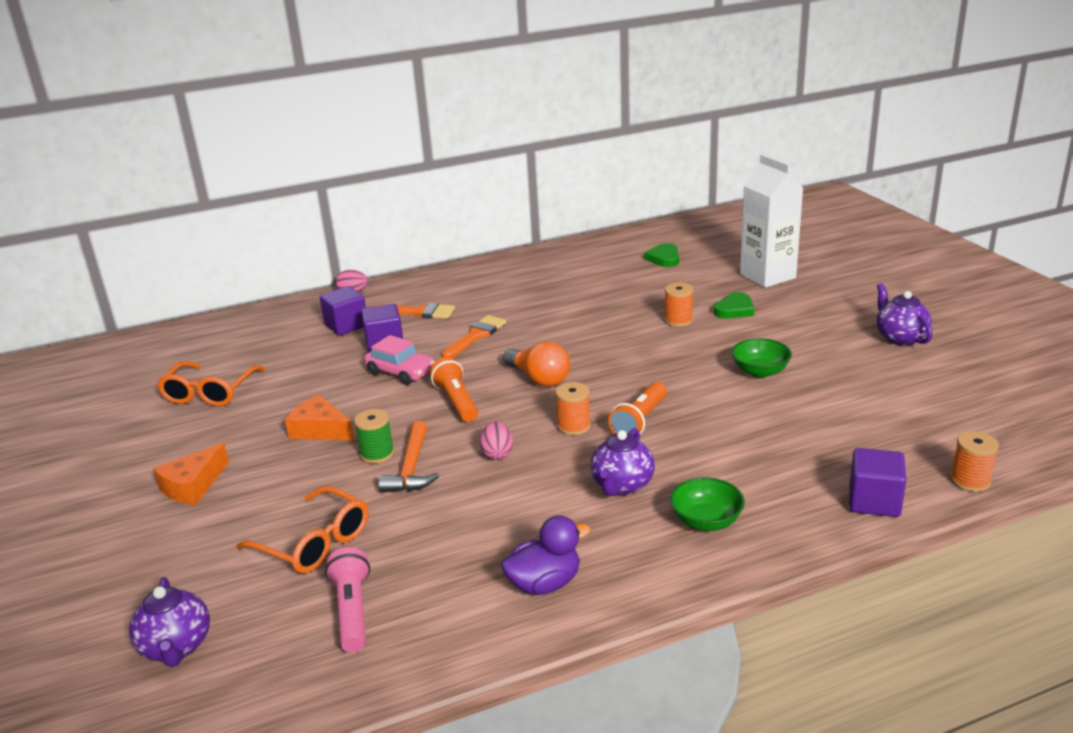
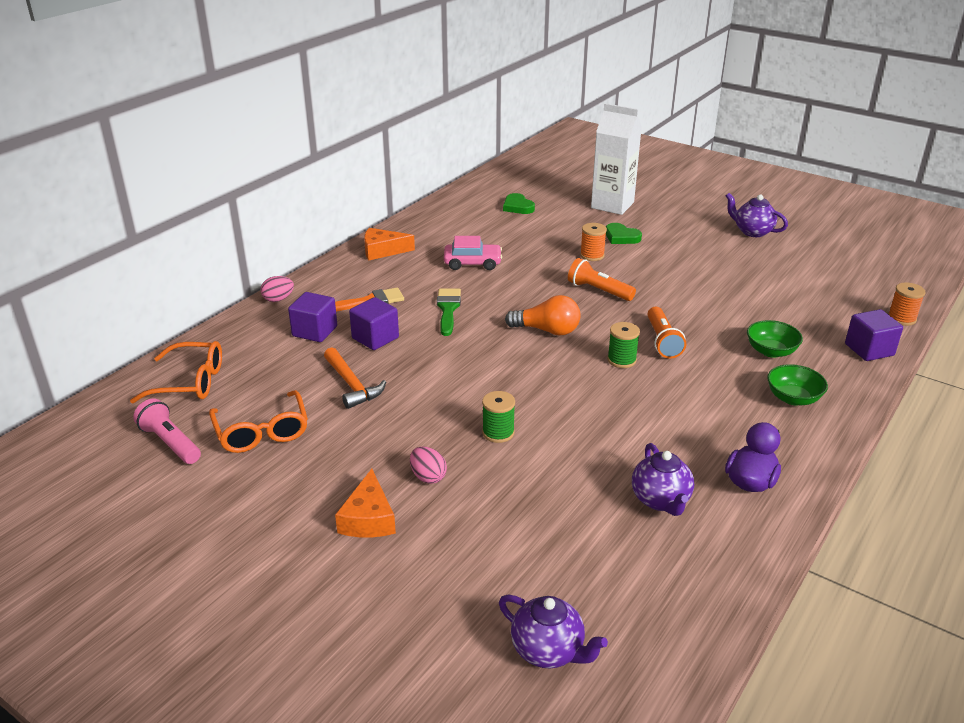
camera: 35 degrees left, 5 degrees up
(315, 543) = (546, 522): orange glasses -> orange glasses (190, 382)
(320, 430) = (419, 429): orange cheese -> orange cheese (382, 251)
(352, 611) = (647, 559): pink flashlight -> pink flashlight (170, 443)
(401, 372) = (424, 358): pink car -> pink car (472, 263)
(411, 468) = (542, 434): orange hammer -> orange hammer (352, 385)
(456, 401) = (506, 369): orange flashlight -> orange flashlight (599, 291)
(476, 336) = (448, 309): orange brush -> green brush
(497, 454) = (593, 400): pink egg -> pink egg (428, 477)
(574, 426) = (621, 360): orange spool -> green spool
(622, 485) = (711, 393): purple teapot -> purple teapot (661, 500)
(734, 309) = (621, 237): green heart -> green heart turned 120 degrees clockwise
(760, 371) = (696, 280): green bowl -> green bowl (771, 351)

